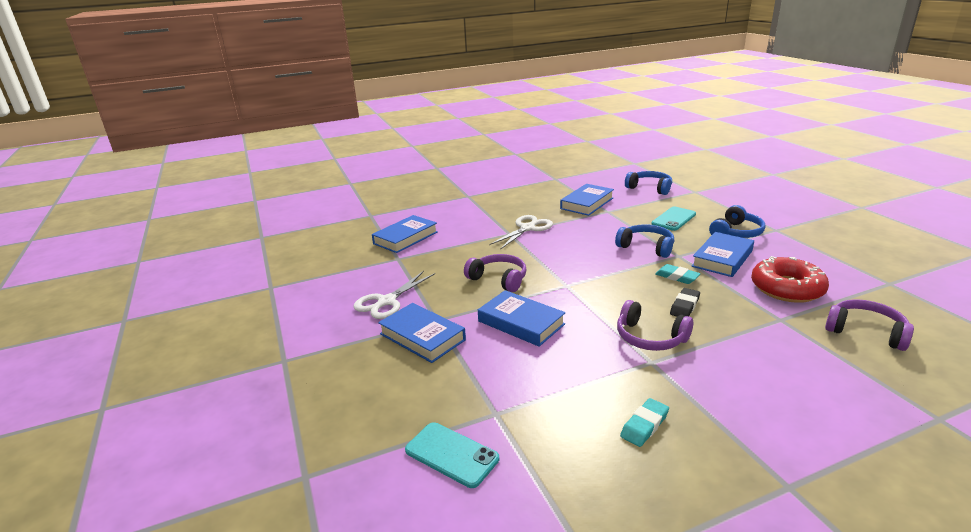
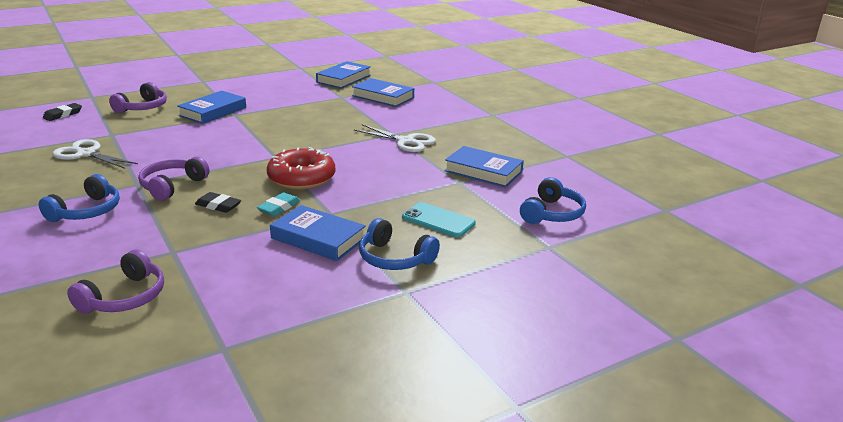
camera: 80 degrees right, 0 degrees up
(386, 302) = (267, 99): white scissors -> white scissors (85, 154)
(394, 493) = (63, 114): none -> black eraser
(451, 454) = (82, 125): turquoise phone -> none
(498, 279) = (294, 132): purple headphones -> purple headphones (142, 107)
(521, 323) = (218, 140): blue book -> blue book (343, 79)
(644, 425) = (66, 176): turquoise eraser -> none
(646, 247) = (354, 197): blue headphones -> blue headphones (86, 211)
(787, 288) = (234, 267): red donut -> red donut (301, 178)

